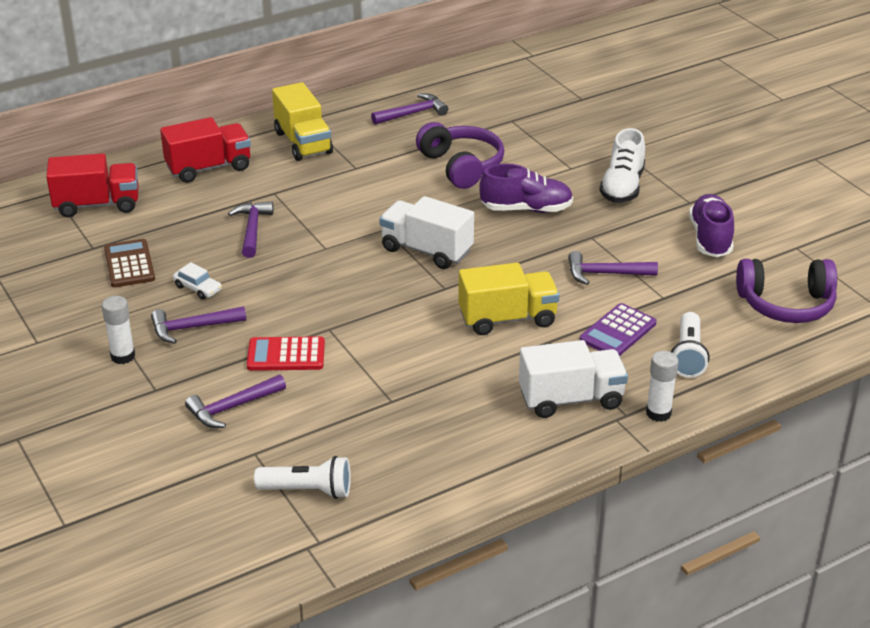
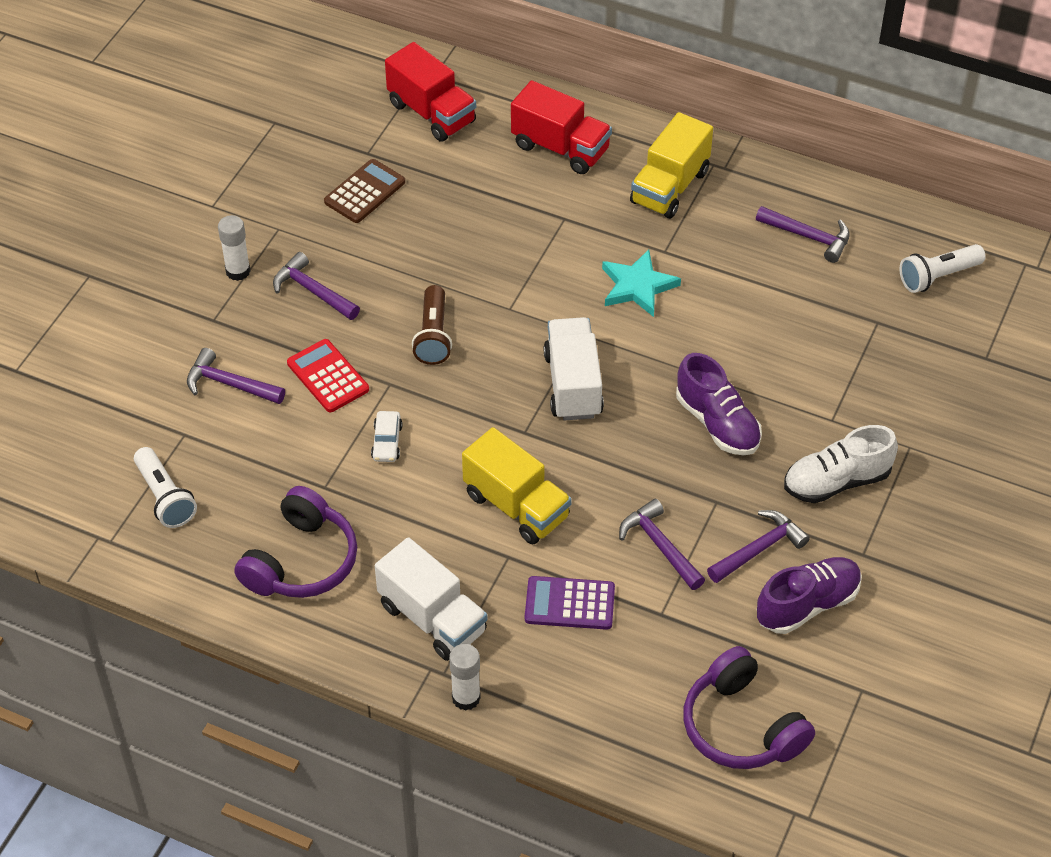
camera: 55 degrees right, 15 degrees up
(198, 288) = (370, 259): white car -> white car (387, 442)
(252, 229) = (491, 240): purple hammer -> purple hammer (759, 549)
(308, 290) = (433, 336): none -> brown flashlight
(372, 190) = (637, 286): none -> turquoise star
(461, 166) = (747, 330): purple headphones -> purple headphones (301, 561)
(688, 355) = (578, 680): white flashlight -> white flashlight (938, 277)

